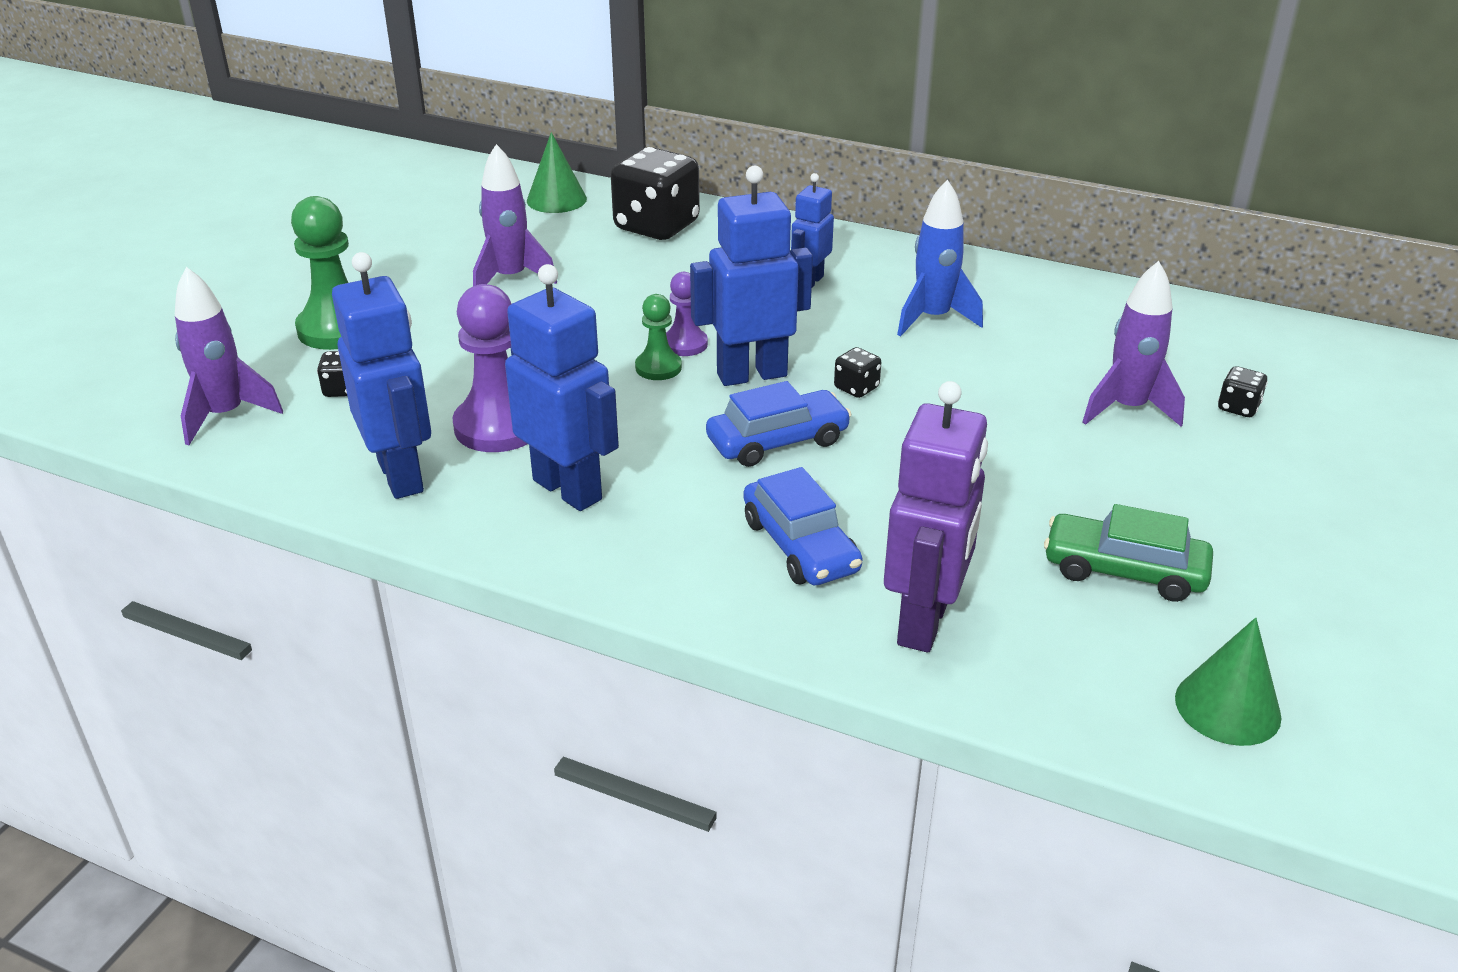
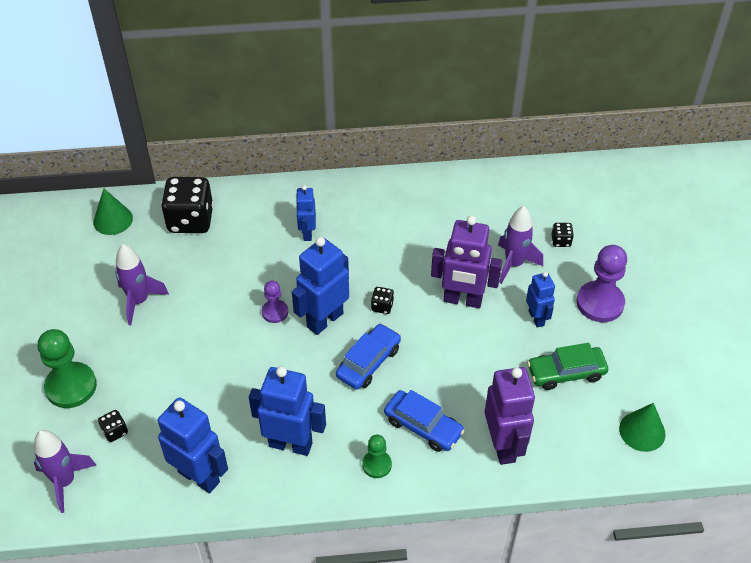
camera: 30 degrees left, 15 degrees up
(499, 426) = (222, 418): purple pawn -> purple pawn (600, 303)
(658, 367) = (273, 336): green pawn -> green pawn (377, 465)
(933, 318) = (388, 236): blue rocket -> none
(999, 422) = (462, 300): none -> purple robot
(1119, 484) = (536, 318): none -> blue robot

